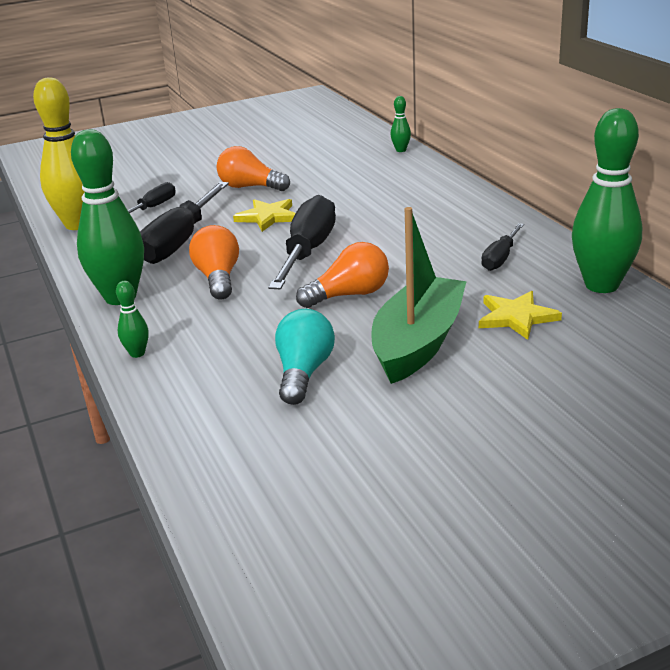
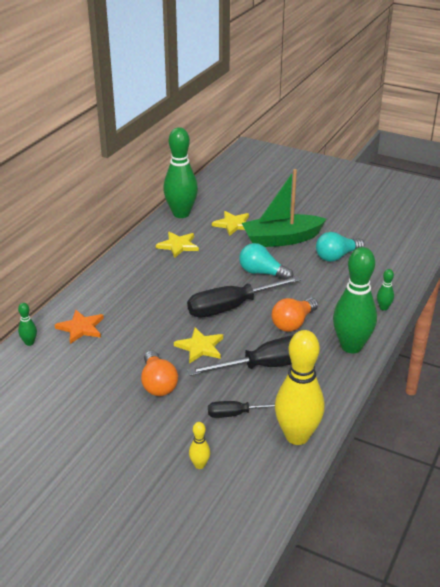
camera: 130 degrees left, 5 degrees up
(131, 181) = (199, 465): none -> yellow bowling pin
(349, 295) = (262, 273): orange light bulb -> turquoise light bulb
(391, 173) = (81, 328): none -> orange star
(500, 258) = (178, 245): black screwdriver -> yellow star

